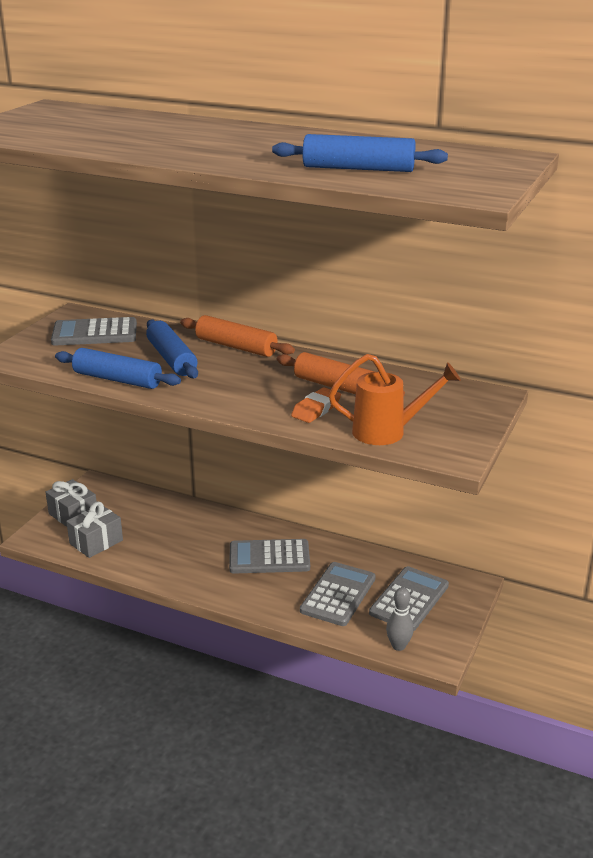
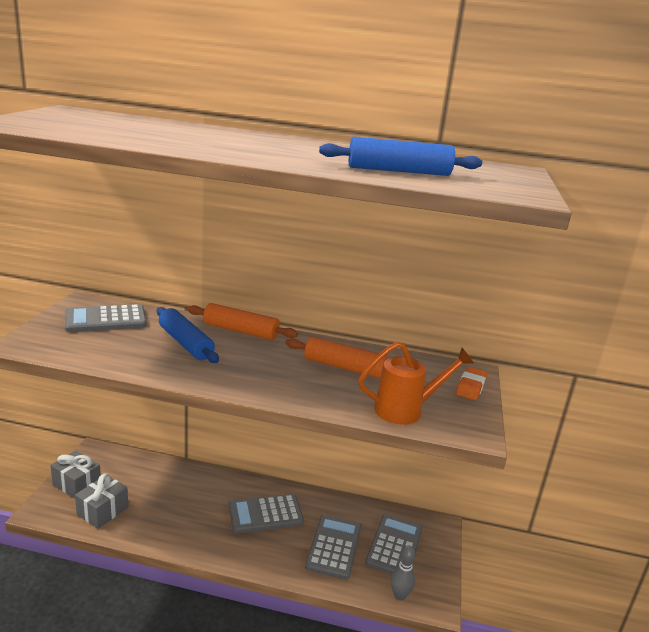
camera: 15 degrees left, 5 degrees down
(118, 379) = (139, 365): blue rolling pin -> none
(316, 409) = (334, 390): orange eraser -> orange eraser (471, 387)

